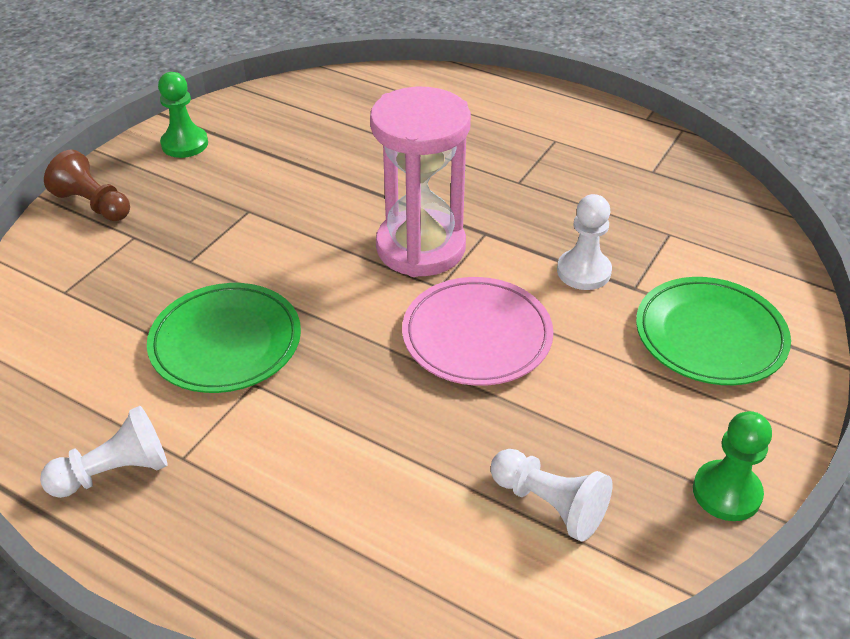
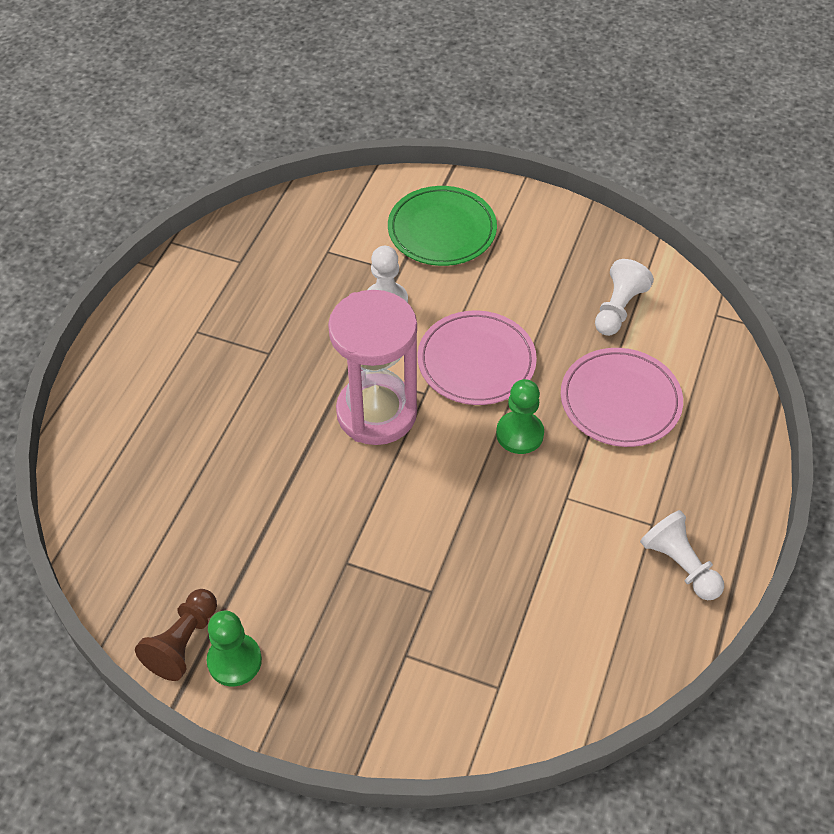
camera: 100 degrees left, 10 degrees up
(93, 204) = (360, 716): brown pawn -> brown pawn (183, 642)
(226, 342) = (528, 529): green plate -> none
(380, 468) = (620, 401): none -> pink plate
(726, 492) = (579, 226): green pawn -> green pawn (519, 434)

